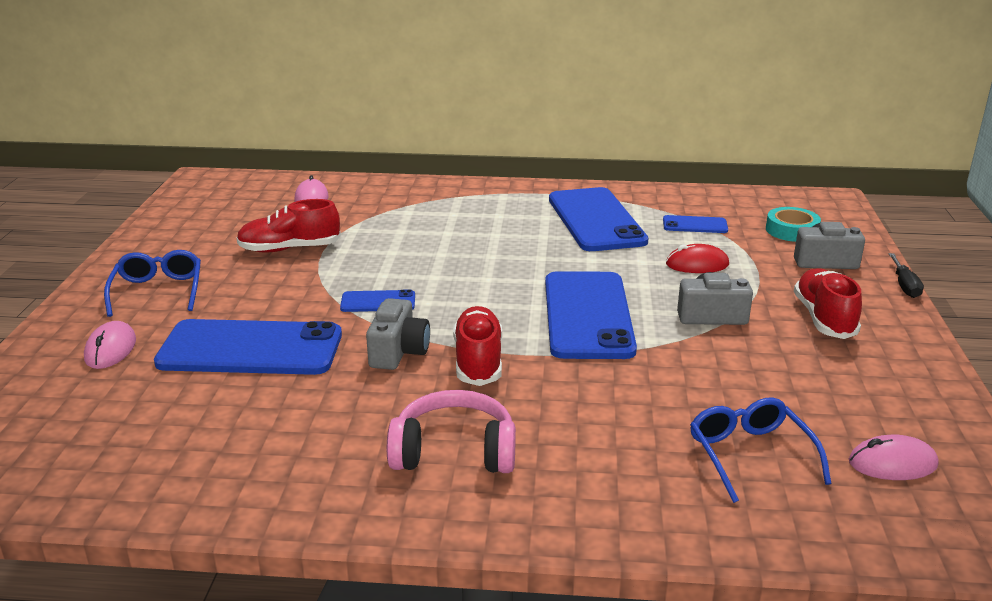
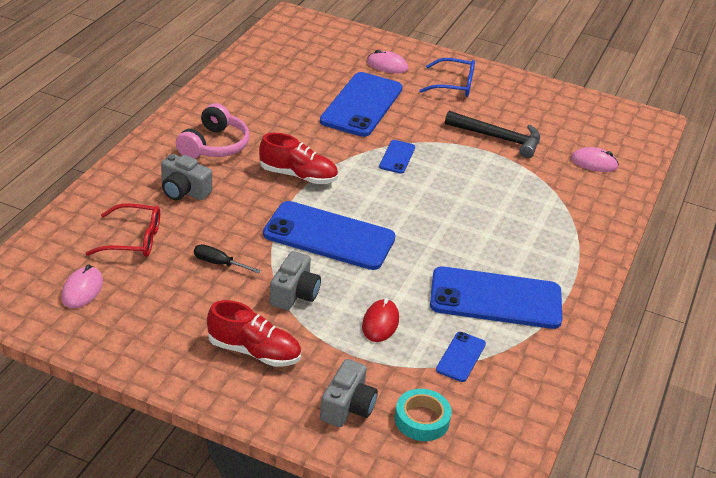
camera: 105 degrees right, 10 degrees up
(290, 249) = (498, 138): red shoe -> black hammer
(398, 352) = (327, 151): grey camera -> grey camera (184, 191)
(750, 455) = (133, 240): blue glasses -> red glasses
(904, 286) = (276, 435): black screwdriver -> black screwdriver (219, 263)

